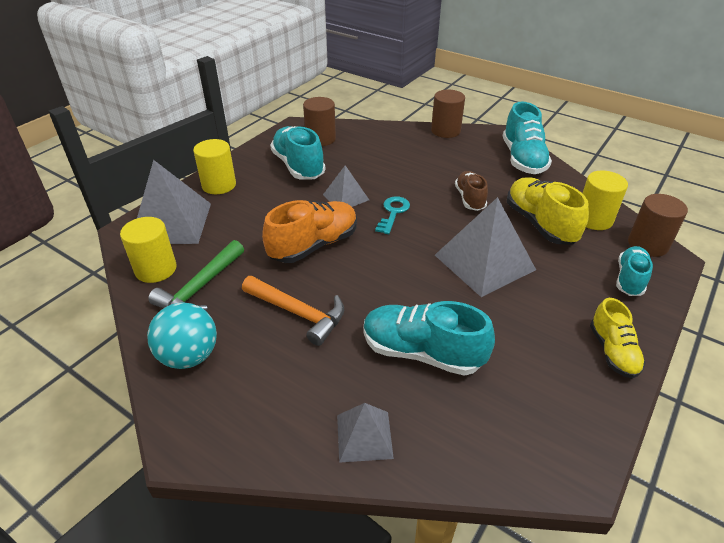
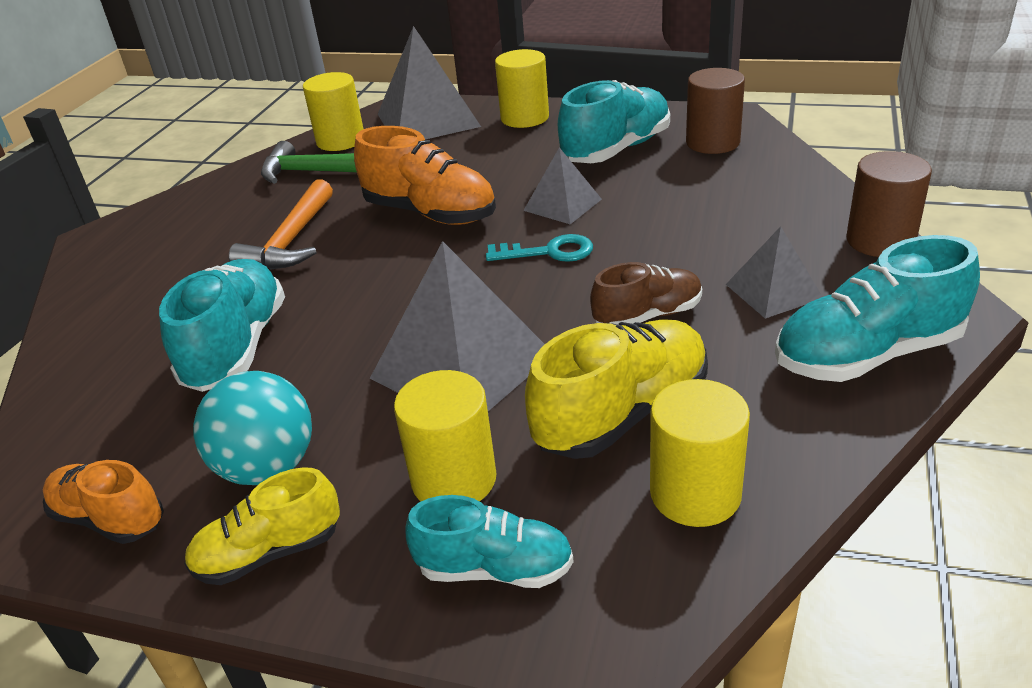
camera: 75 degrees right, 5 degrees down
(189, 356) = (210, 201): turquoise ball -> turquoise ball (268, 467)
(364, 436) = (98, 336): grey pyramid -> grey pyramid (773, 291)
(571, 280) = (454, 479): none -> yellow cylinder
(576, 422) = (110, 519): none -> orange shoe
(648, 244) = (648, 598): brown cylinder -> none

